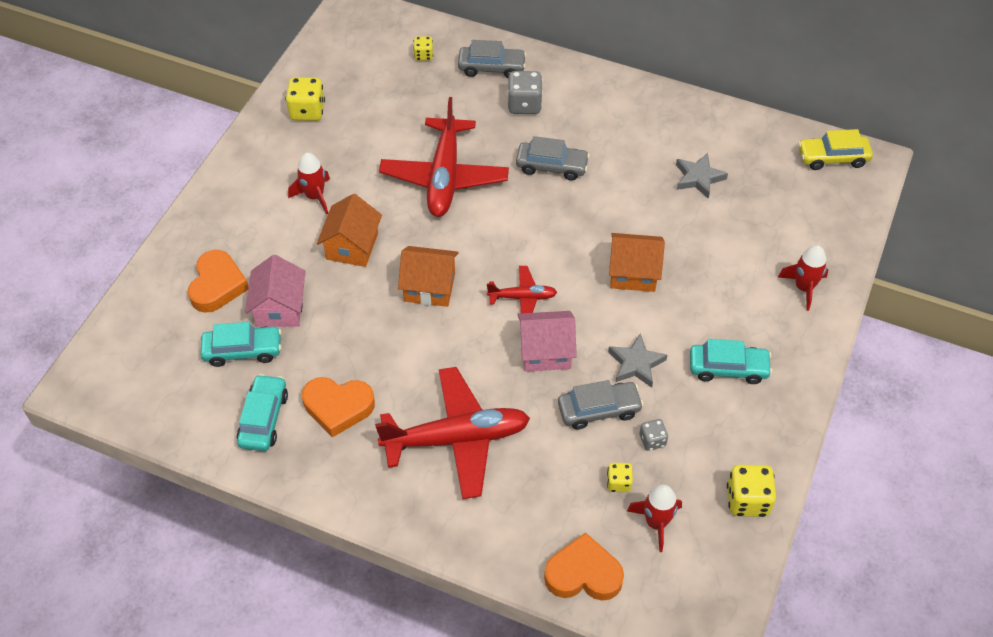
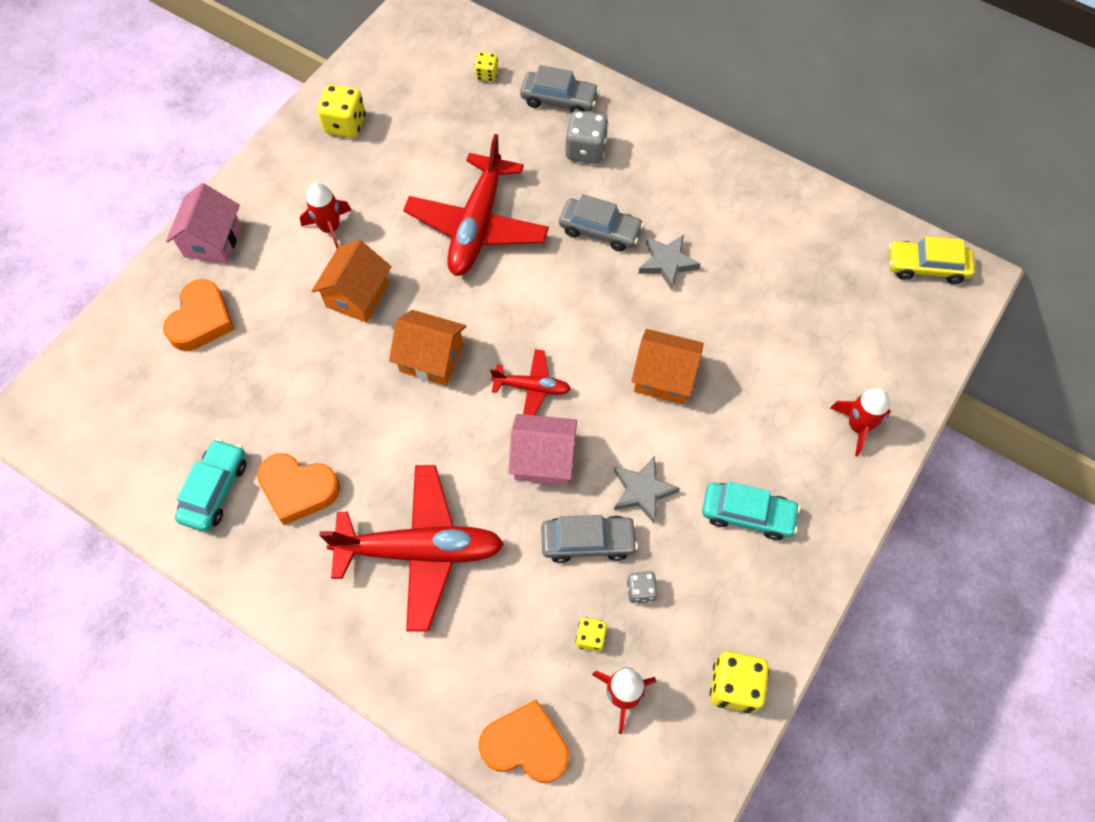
camera: 10 degrees right, 10 degrees up
(243, 350) = (211, 403): turquoise car -> none
(279, 308) = (262, 358): pink house -> pink house (213, 241)
(698, 178) = (764, 269): grey star -> grey star (667, 263)

